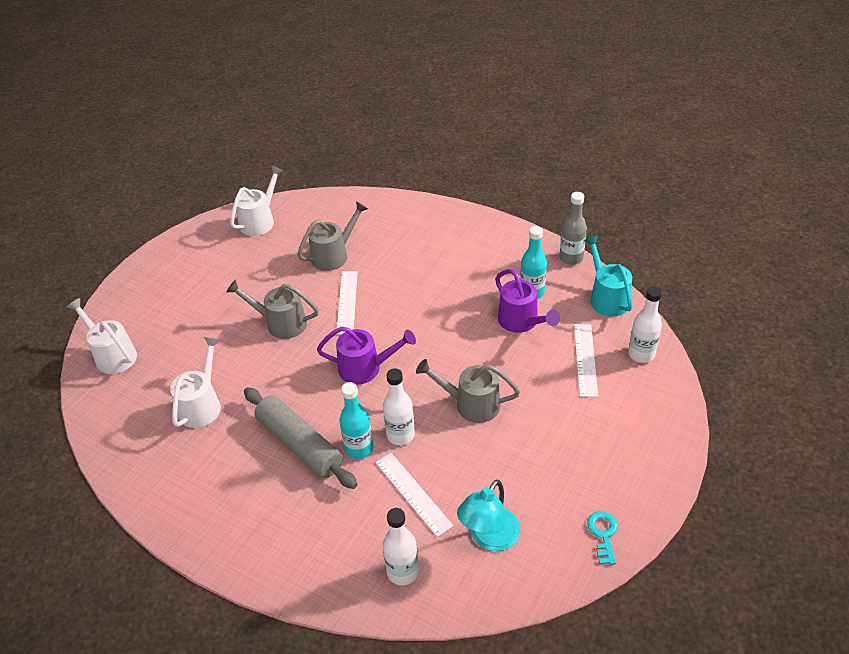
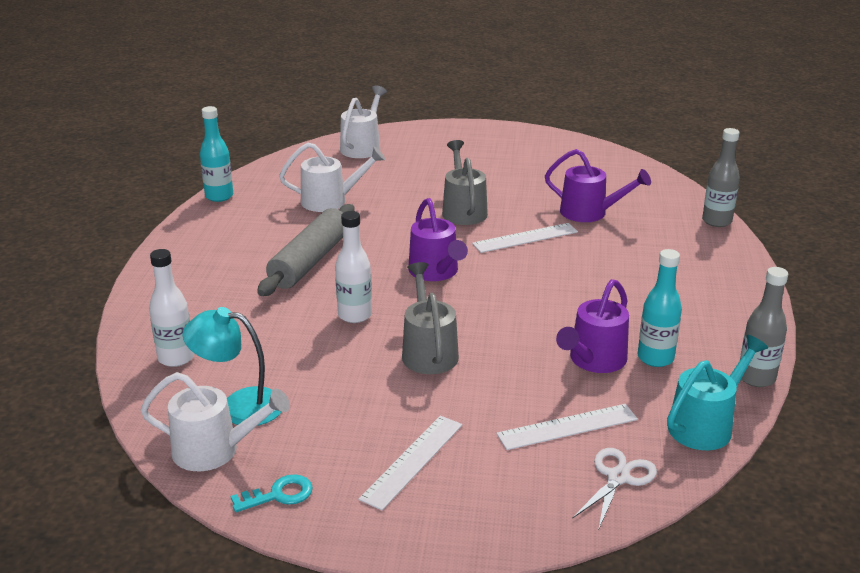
camera: 65 degrees right, 15 degrees down
(260, 220) = (601, 162): white watering can -> white watering can (215, 450)
(334, 255) = (590, 213): grey watering can -> purple watering can
(359, 448) = (322, 295): turquoise bottle -> turquoise bottle (219, 196)
(387, 199) = (716, 221): none -> grey bottle
(413, 493) = (278, 341): white ruler -> white ruler (412, 461)
(641, 354) = (618, 478): white bottle -> white scissors

